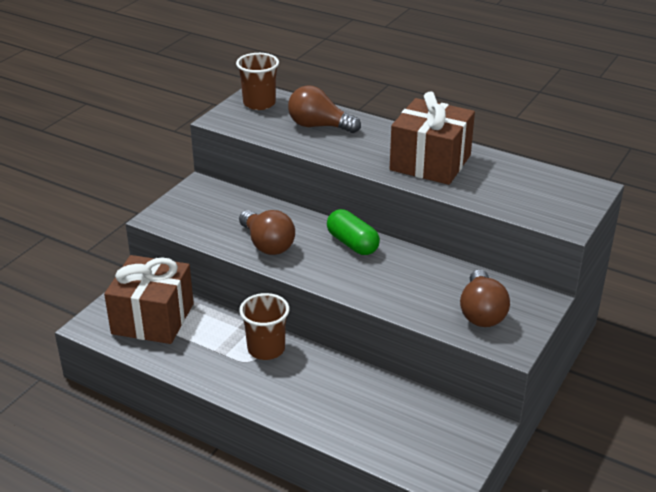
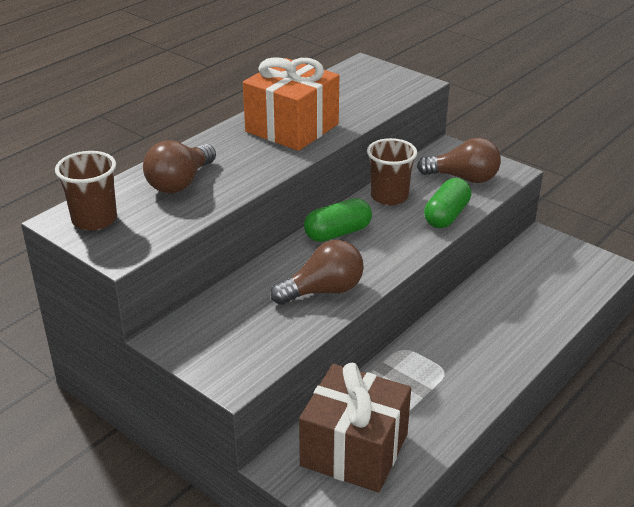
camera: 80 degrees left, 0 degrees up
(266, 349) = (425, 356): brown cup -> brown cup (389, 196)
(404, 304) = (446, 216): none -> green capsule
(430, 162) = (292, 128): brown gift -> orange gift

